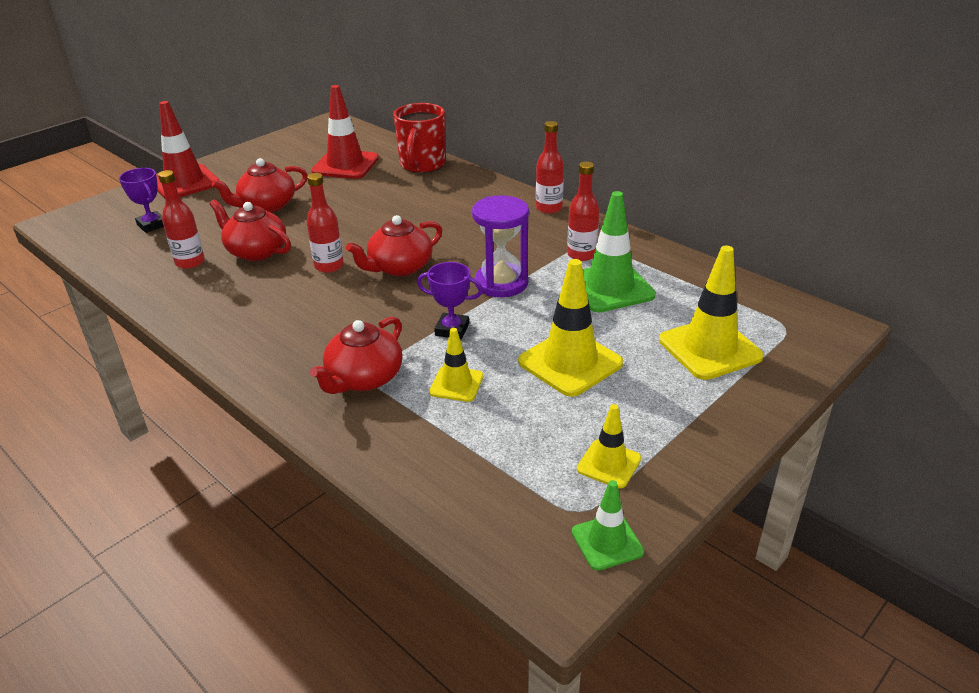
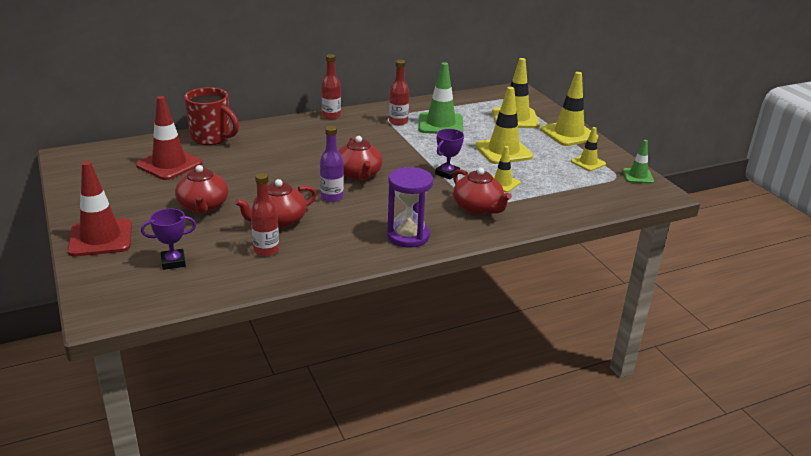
camera: 70 degrees left, 5 degrees down
(329, 266) = (332, 197): red bottle -> purple bottle
(501, 283) = (408, 149): purple hourglass -> purple hourglass (408, 236)
(711, 419) = (569, 134): none -> yellow traffic cone

